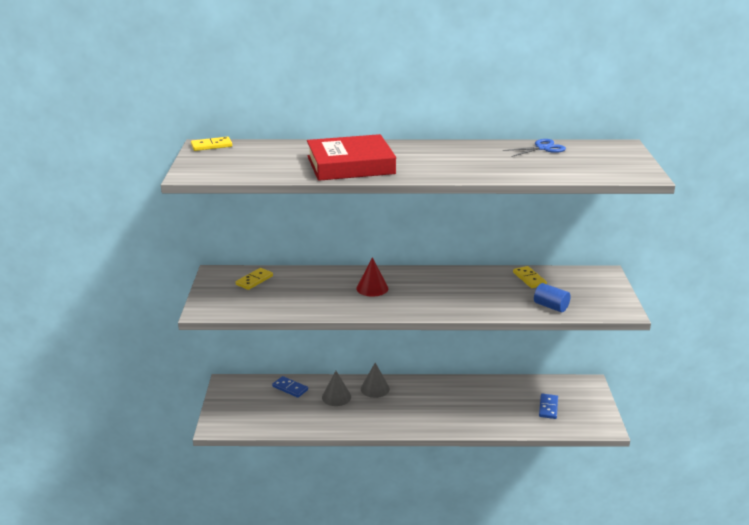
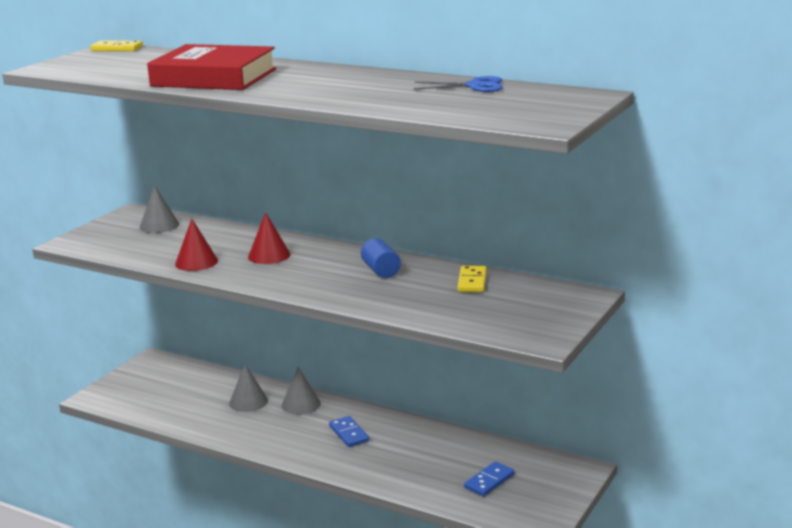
camera: 30 degrees right, 5 degrees down
(254, 280) = (159, 225): yellow domino -> grey cone
(290, 388) = (210, 380): blue domino -> blue domino (349, 434)
(327, 305) = (196, 262): none -> red cone
(551, 306) = (452, 315): blue cylinder -> blue cylinder (381, 271)

